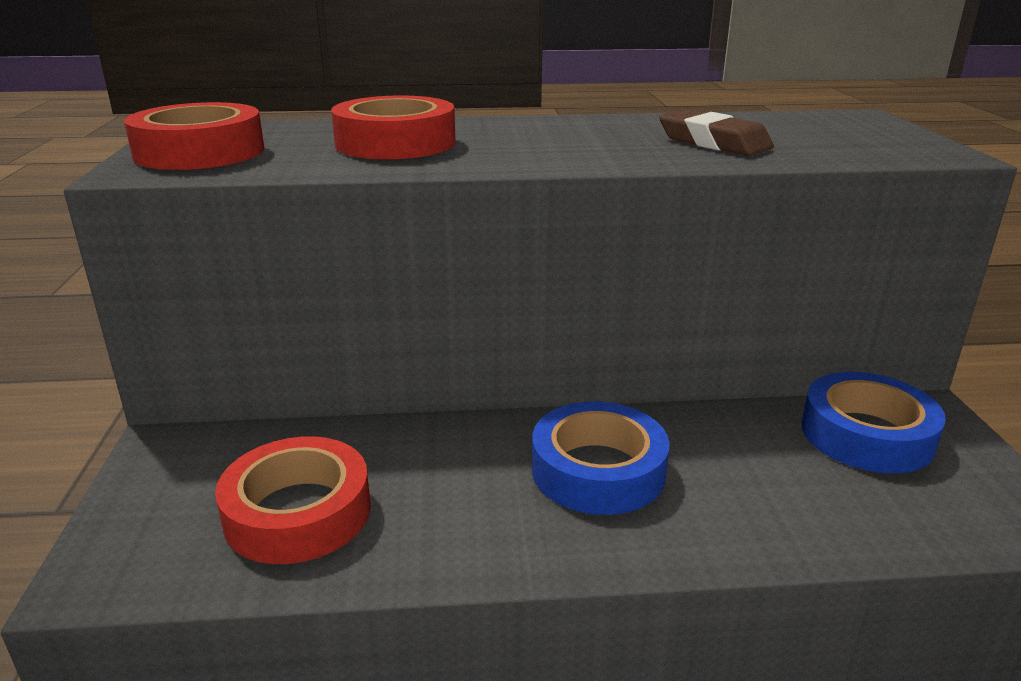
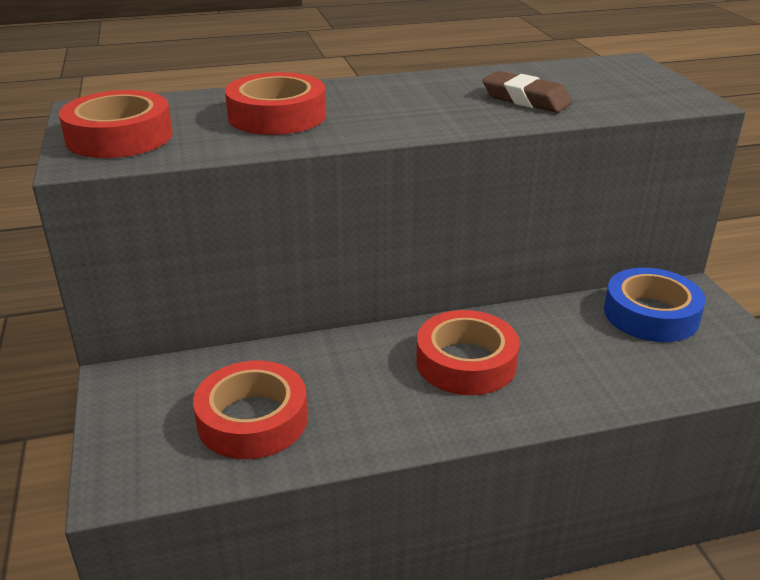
camera: 10 degrees left, 5 degrees up
(598, 470) = (466, 362): blue tape -> red tape

